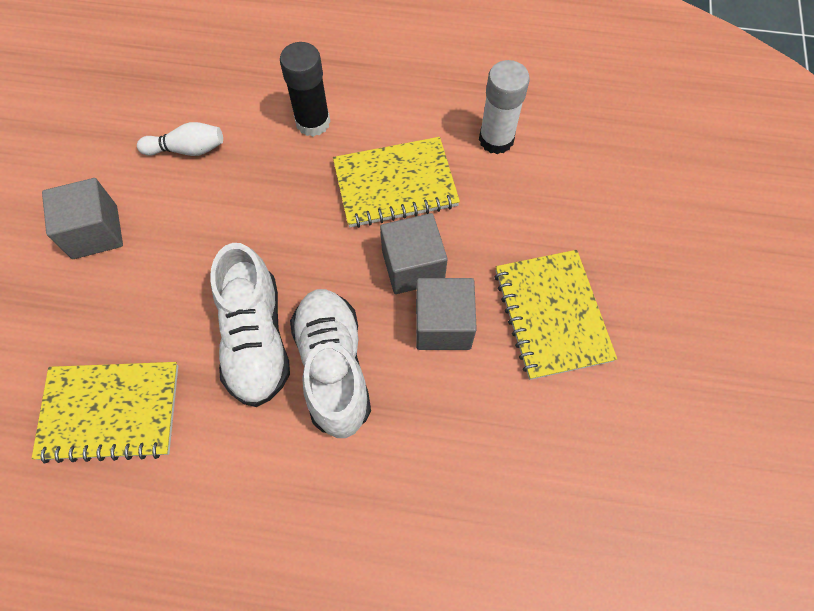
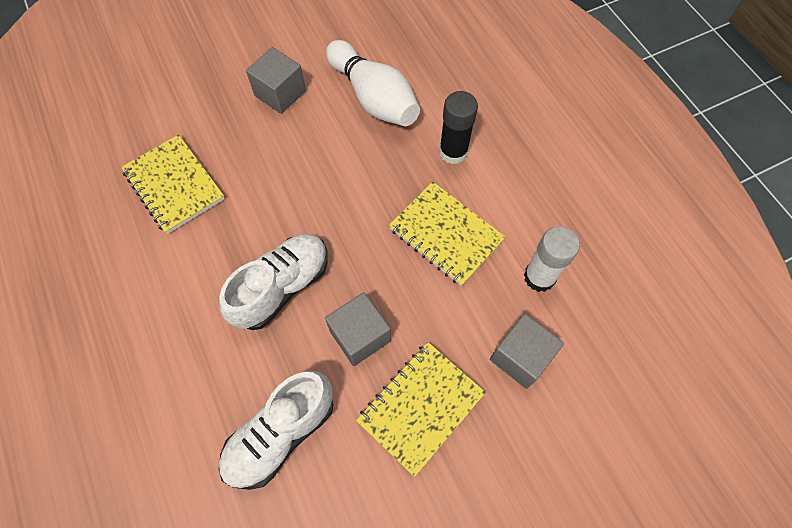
camera: 55 degrees right, 0 degrees up
(187, 149) = (374, 98): white bowling pin -> white bowling pin, size x1.93
(256, 339) = (271, 229): white shoe -> white shoe (281, 434)
(413, 266) = (390, 287): grey cube -> grey cube (520, 357)

